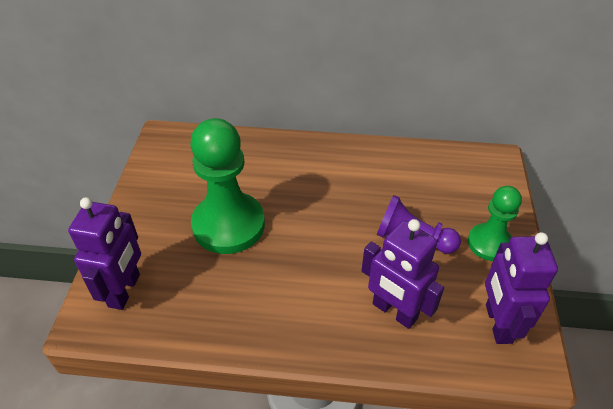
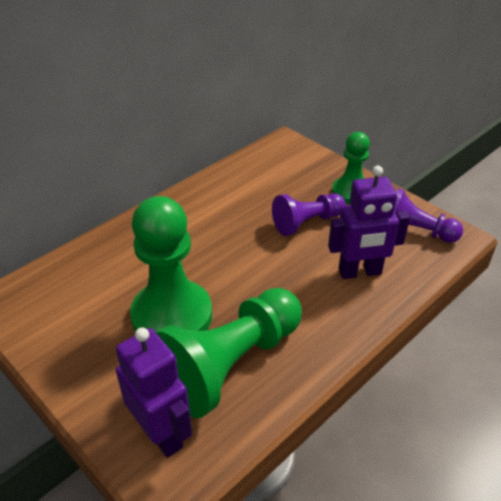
camera: 50 degrees left, 5 degrees down
(214, 288) = (230, 364): none -> green pawn
(498, 323) = (416, 231): purple robot -> purple pawn

